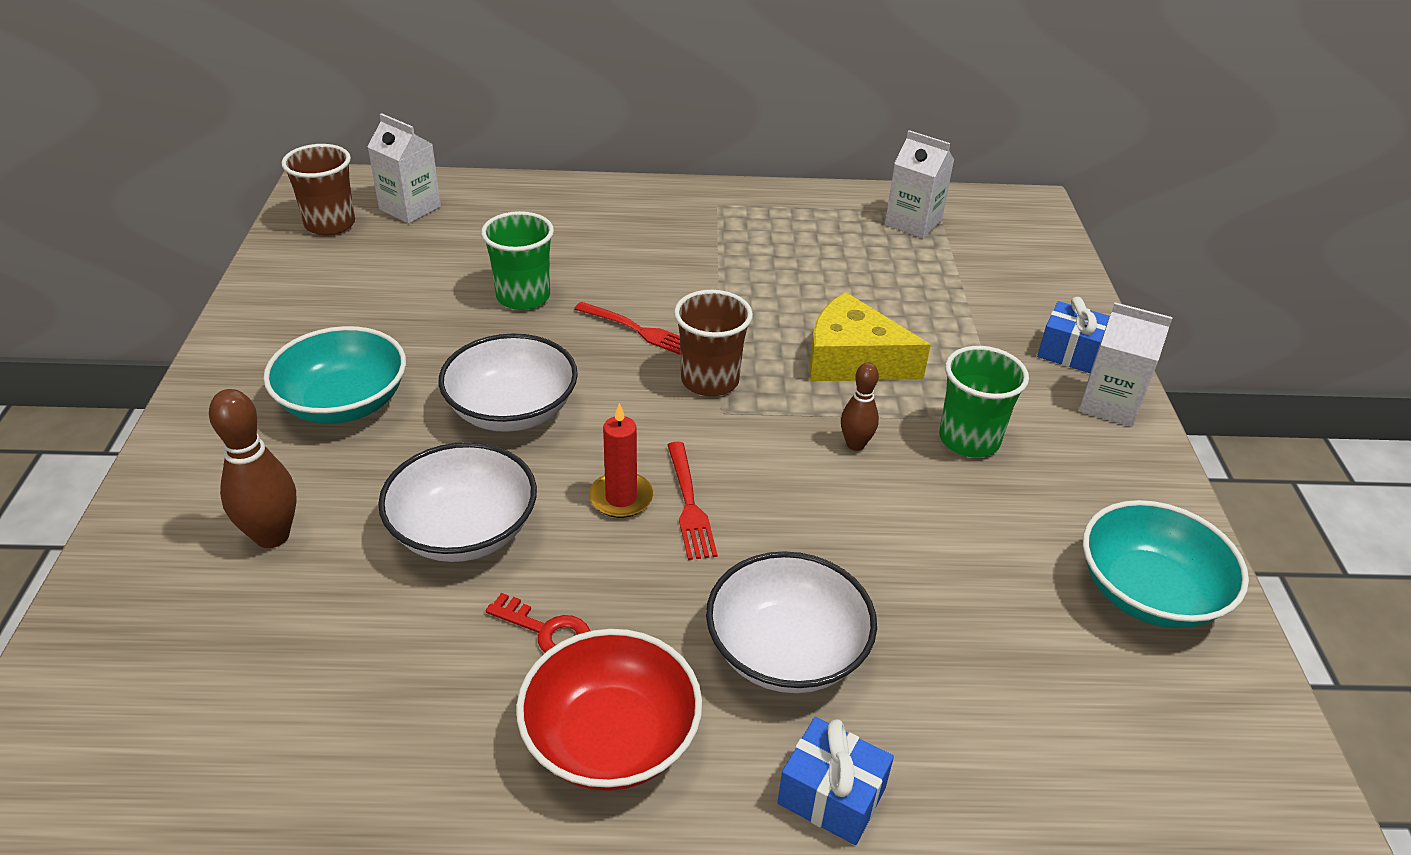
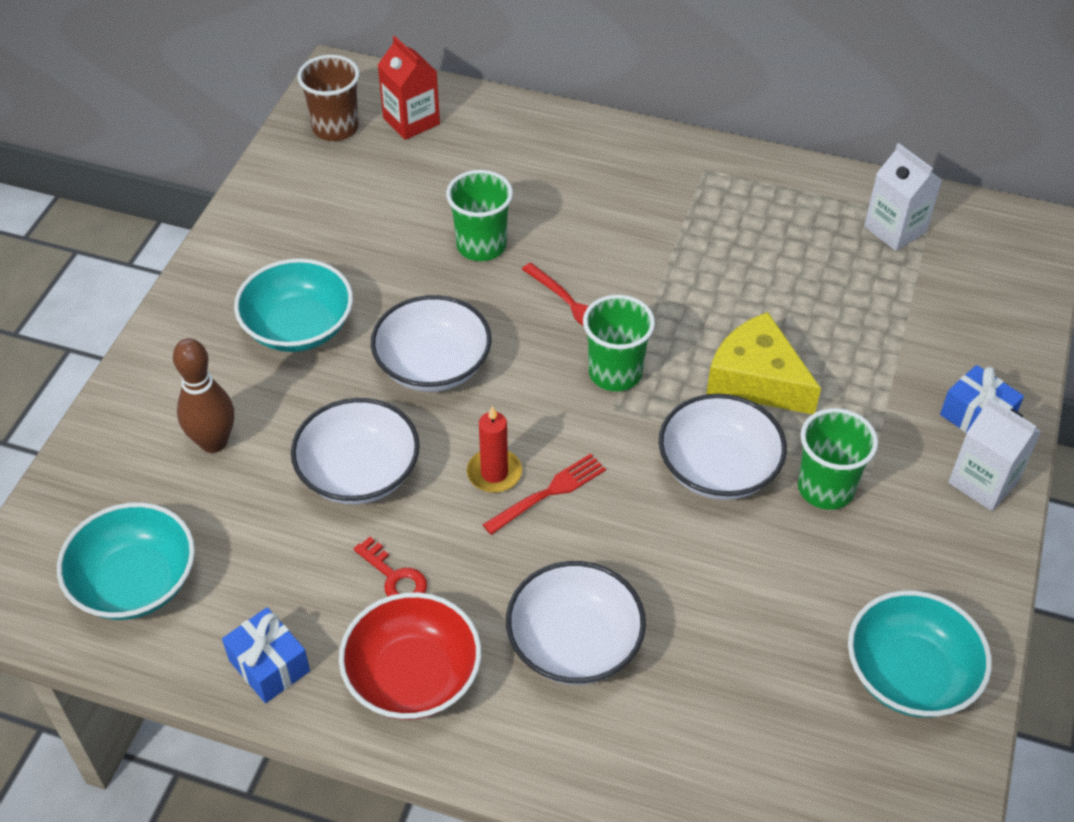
camera: 20 degrees right, 10 degrees up
(205, 718) = (135, 582): none -> turquoise bowl
(410, 208) = (411, 121): white carton -> red carton
(689, 504) = (548, 493): red fork -> red fork turned 135 degrees counterclockwise
(710, 380) = (615, 373): brown cup -> green cup
(831, 796) = (559, 767): blue gift -> blue gift (269, 666)
(855, 444) = (718, 468): brown bowling pin -> white bowl

